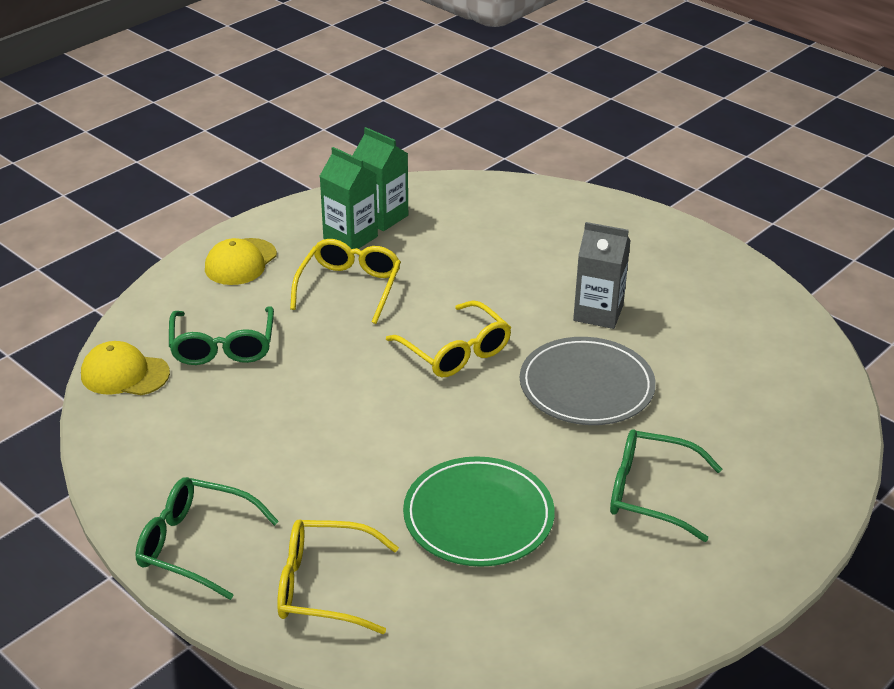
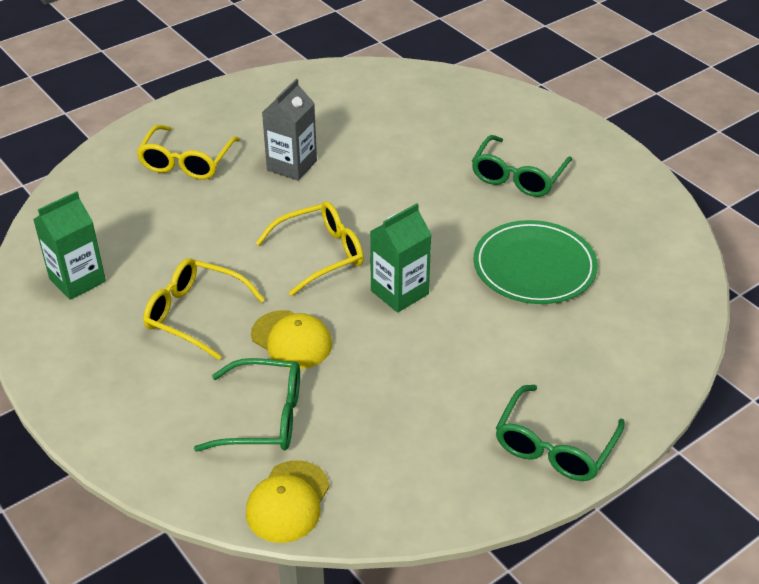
camera: 80 degrees left, 5 degrees up
(240, 262) = (113, 397): yellow cap -> yellow cap (291, 340)
(323, 586) = (608, 363): yellow glasses -> yellow glasses (186, 162)
(350, 238) = (106, 306): green carton -> green carton (399, 292)
(586, 386) = (387, 187): grey plate -> none

